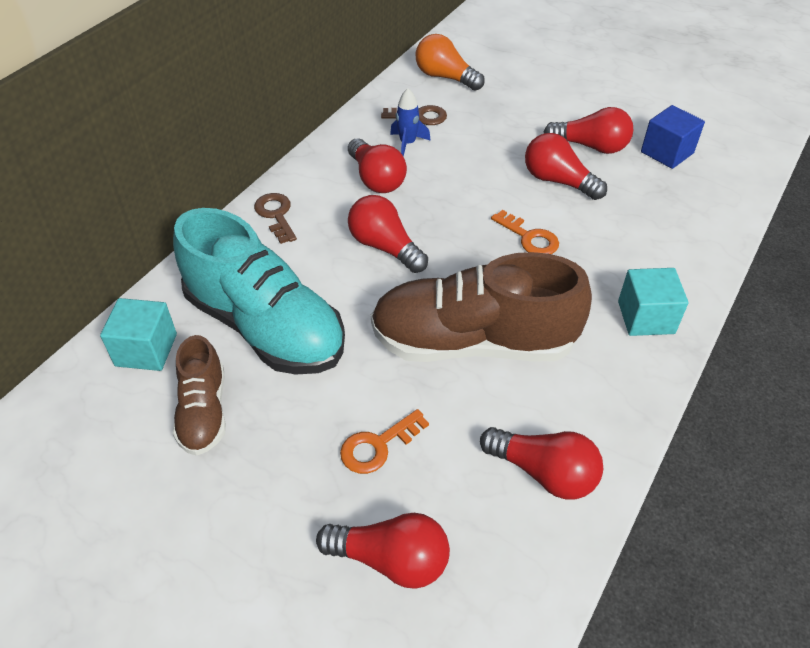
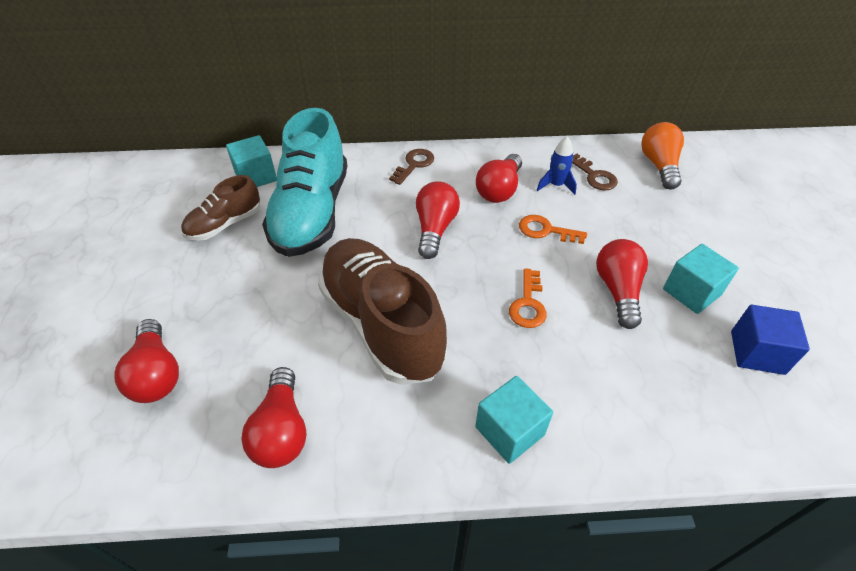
camera: 55 degrees right, 0 degrees up
(378, 446) = (248, 318): orange key -> orange key (546, 230)
(591, 146) = (691, 292): red light bulb -> turquoise cube

